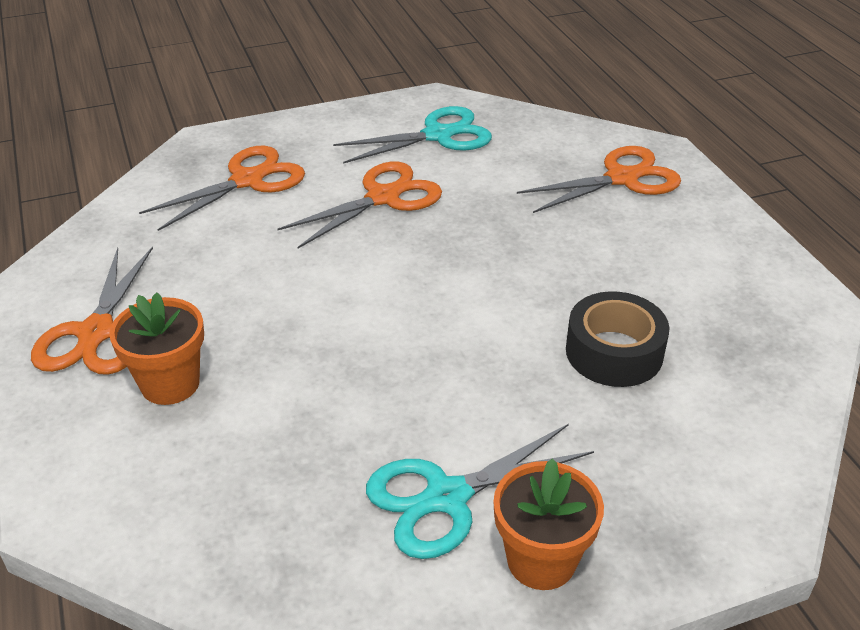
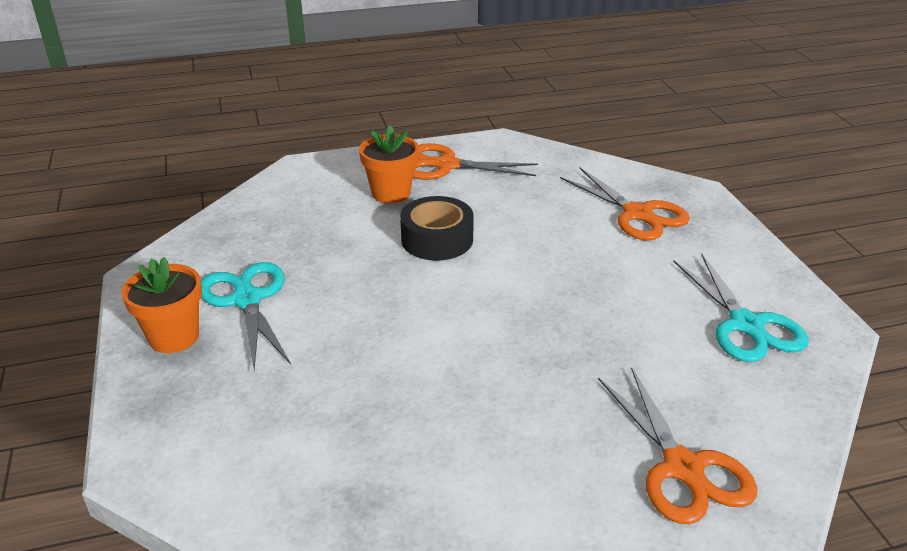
camera: 95 degrees right, 5 degrees down
(383, 197) = (619, 284): orange scissors -> none
(614, 352) = (372, 408): black tape -> black tape (437, 239)

